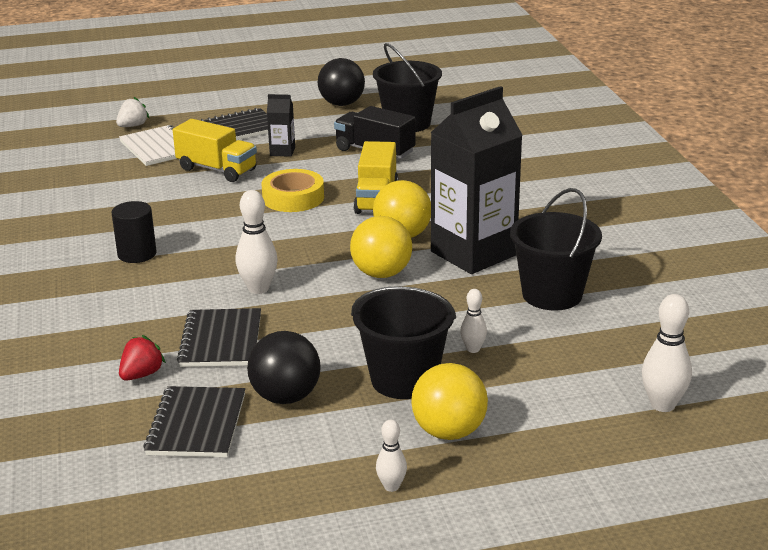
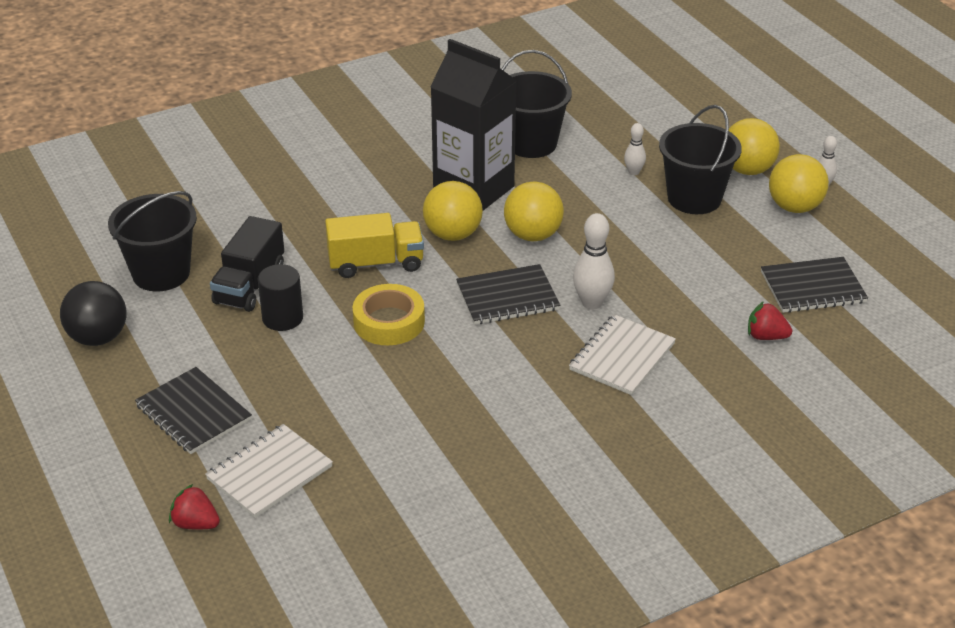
camera: 105 degrees left, 10 degrees up
(133, 126) = (195, 523): white strawberry -> red strawberry
(137, 254) = (558, 405): black cylinder -> black cylinder (282, 318)
(173, 291) = (622, 357): none -> white notebook
(217, 169) = (327, 400): yellow truck -> none
(221, 340) = (690, 304): black notebook -> black notebook (507, 297)
(282, 151) = (263, 357): black carton -> none
(286, 397) = (750, 251): black ball -> none
(353, 450) = (794, 207): none -> yellow ball
(662, 405) = (663, 89): white bowling pin -> none

